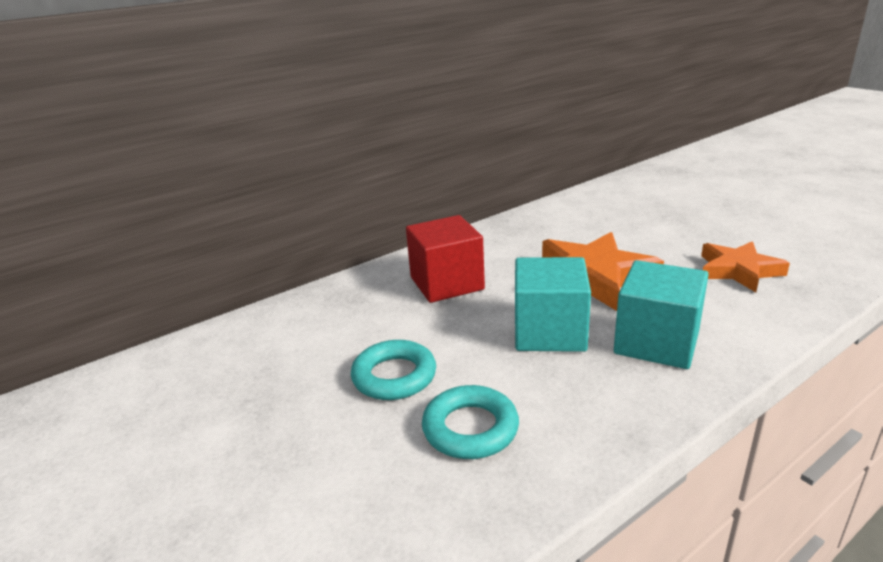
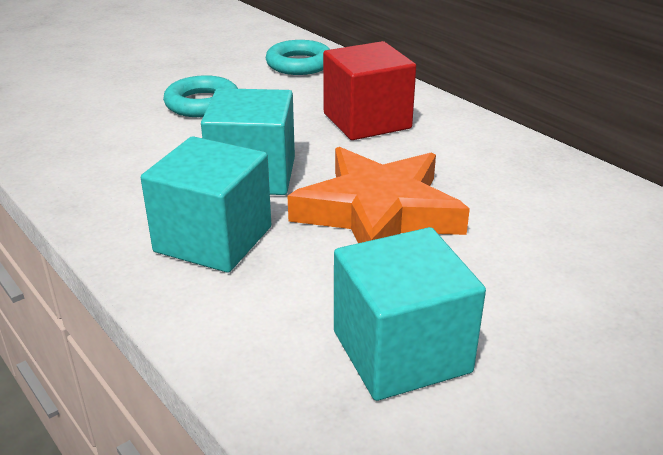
camera: 85 degrees right, 5 degrees up
(470, 428) = (119, 134): turquoise ring -> turquoise ring (299, 64)
(738, 271) = (401, 351): orange star -> turquoise cube

